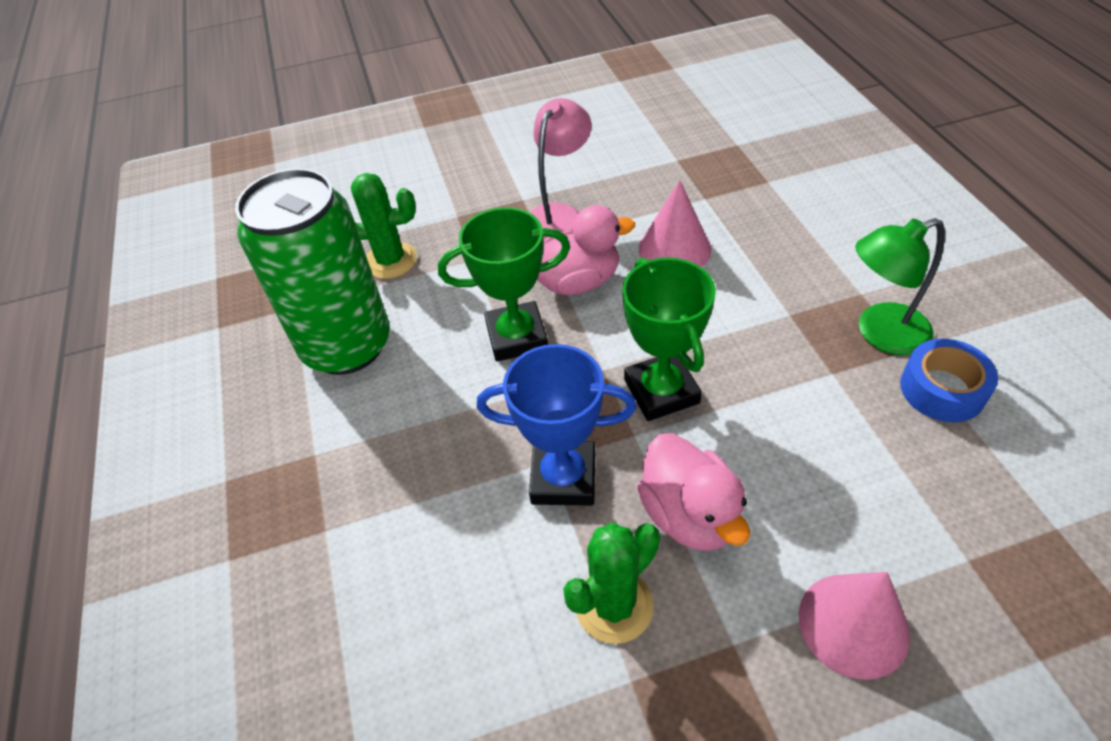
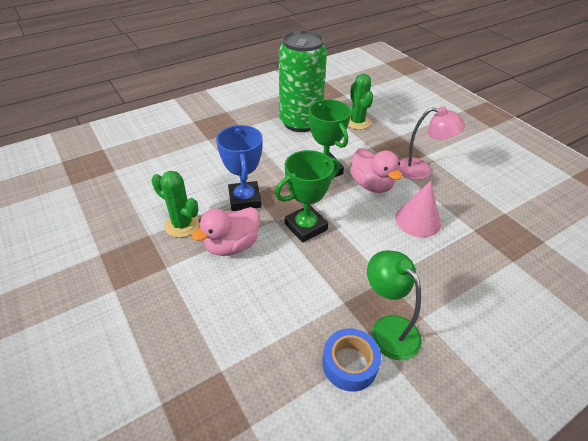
camera: 70 degrees right, 5 degrees down
(853, 624) = (178, 314): pink cone -> none

